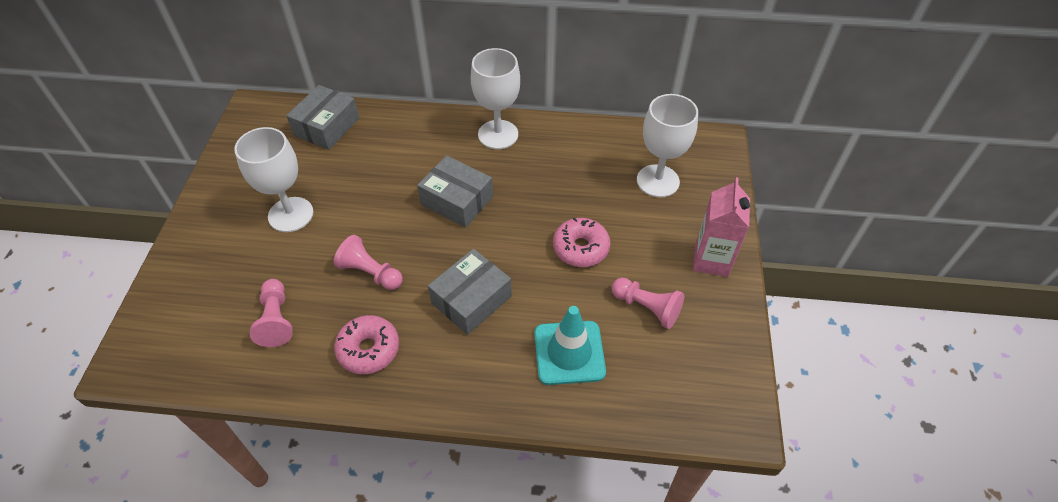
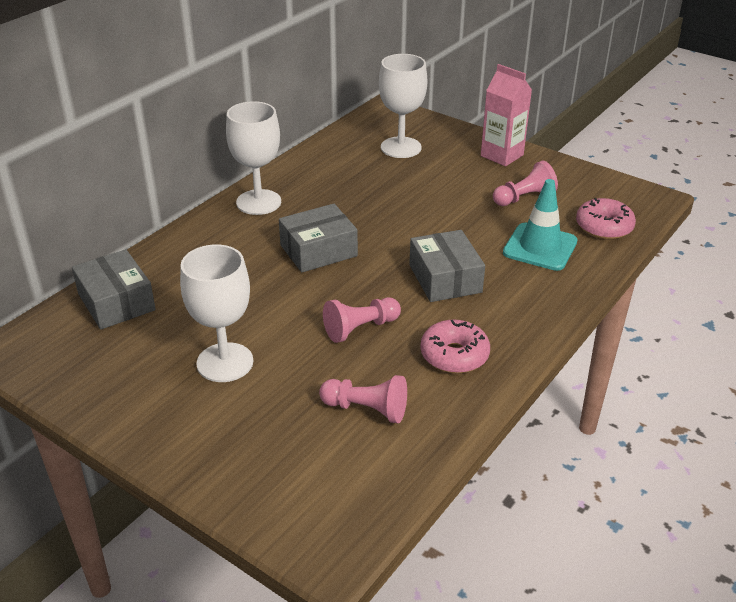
camera: 60 degrees left, 15 degrees down
(580, 248) = (438, 206): pink donut -> pink donut (604, 227)

